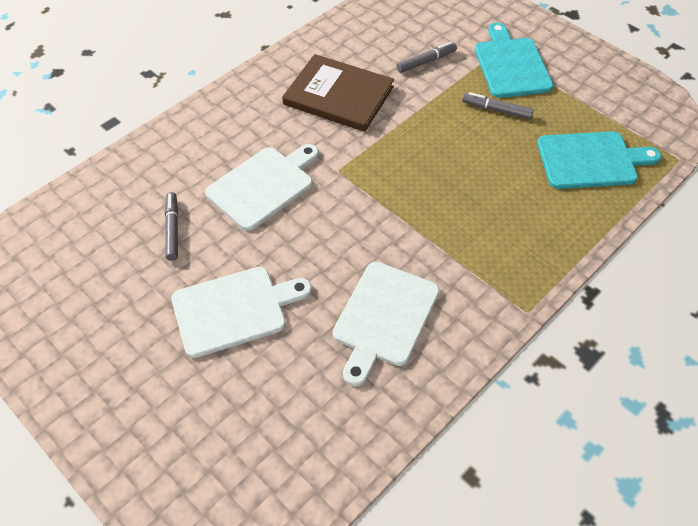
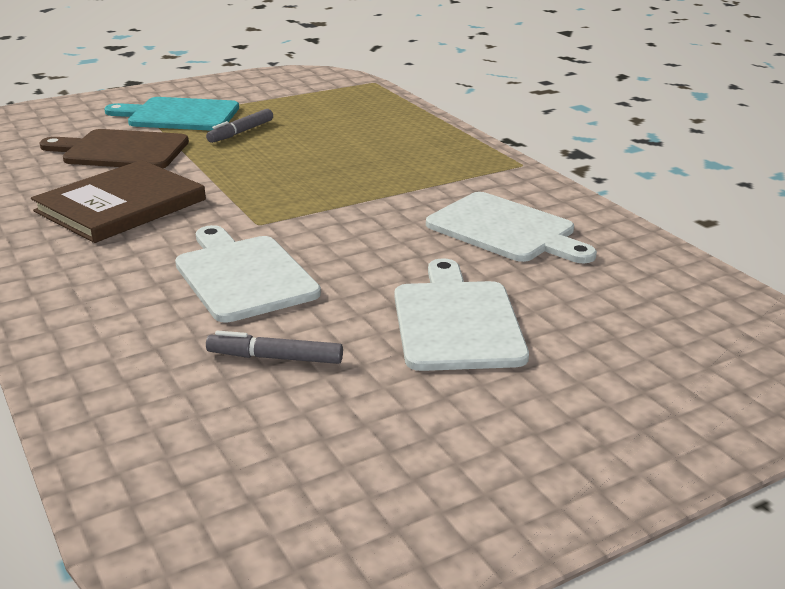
camera: 75 degrees left, 25 degrees down
(426, 61) = (121, 150): grey marker -> brown cutting board
(591, 160) = (349, 109): turquoise cutting board -> none

